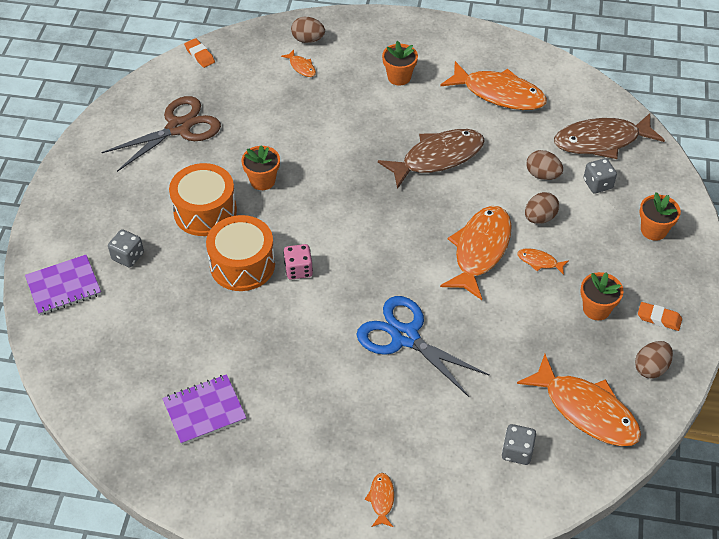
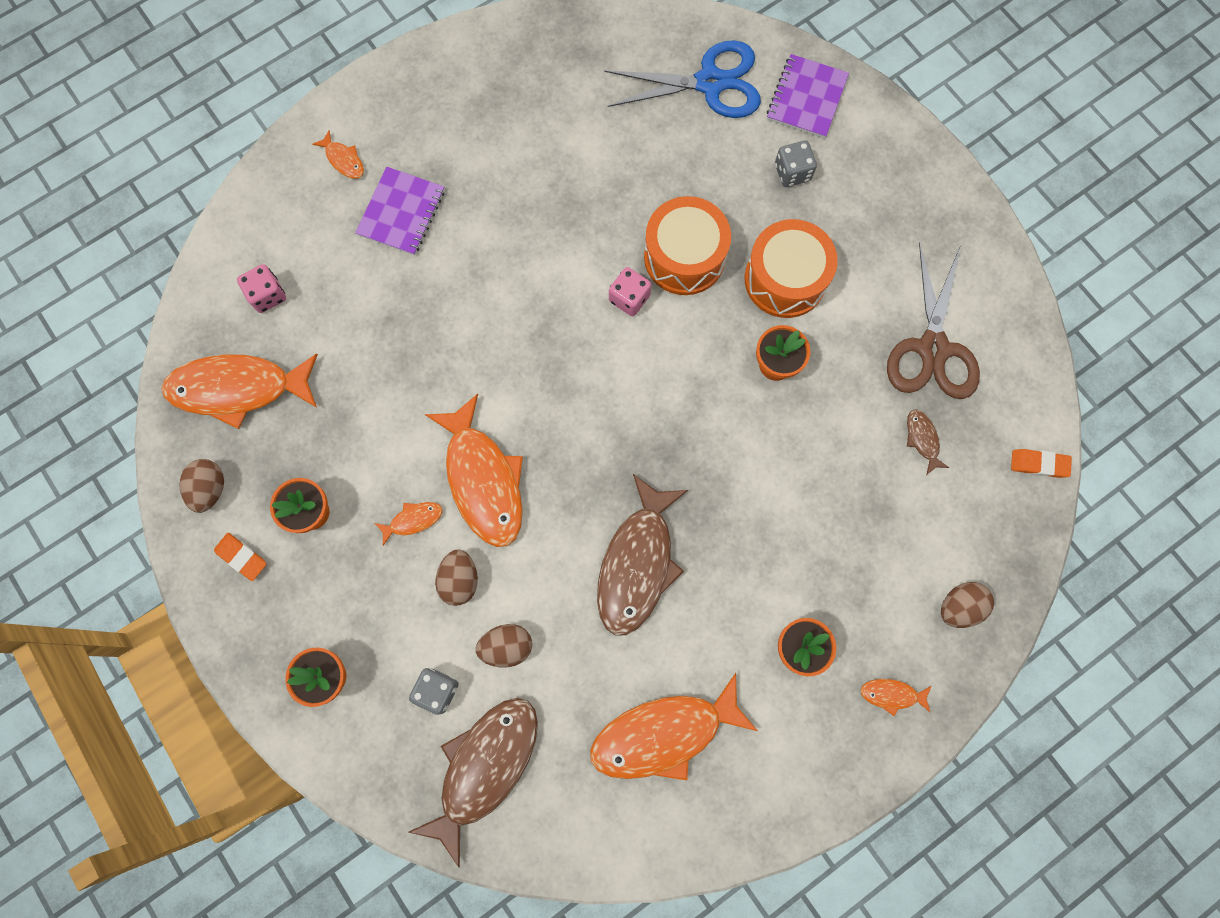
camera: 135 degrees right, 25 degrees up
(204, 410) = (559, 105): purple notebook -> purple notebook (402, 213)
(236, 101) = (922, 439): none -> brown fish
(301, 67) = (916, 556): orange fish -> orange fish (892, 694)
(405, 337) = (463, 318): blue scissors -> blue scissors (710, 83)
(517, 451) = (268, 295): grey dice -> pink dice
(659, 318) = (242, 557): orange eraser -> orange eraser turned 60 degrees clockwise

